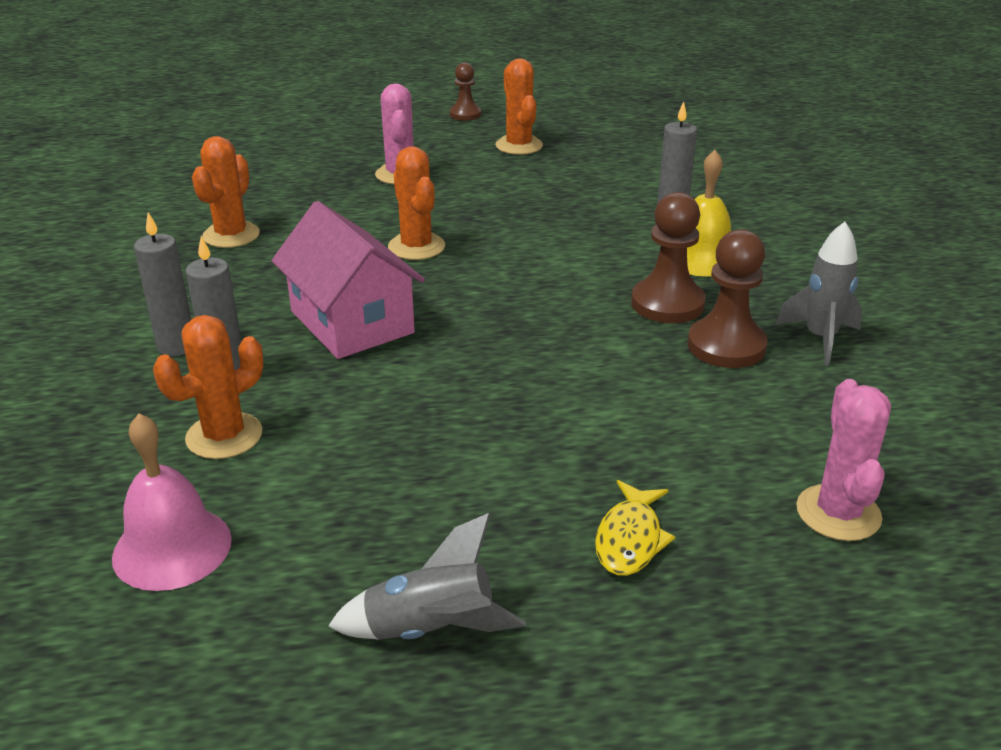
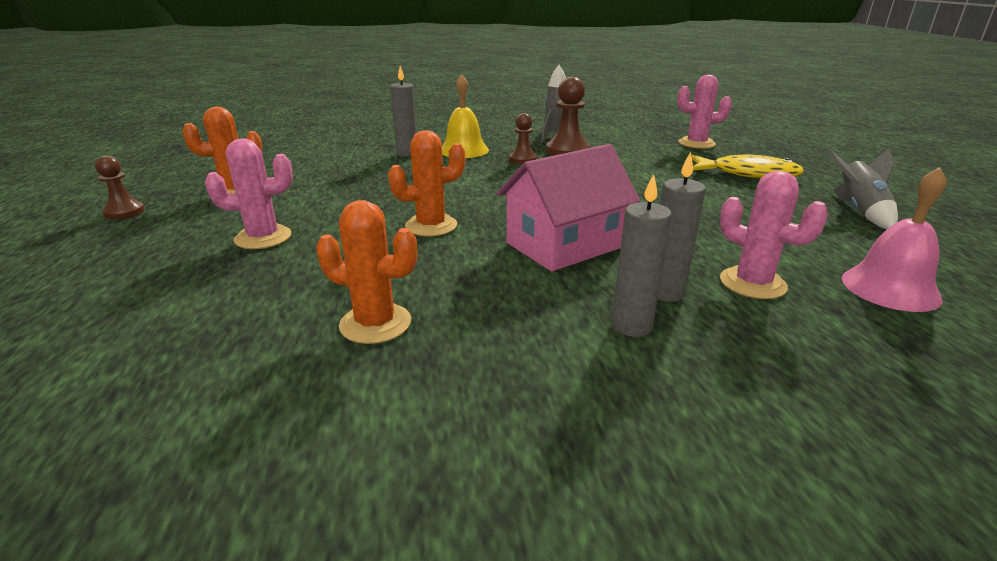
camera: 90 degrees left, 5 degrees down
(224, 436) = (752, 283): orange cactus -> pink cactus
(630, 539) = (748, 174): yellow fish -> yellow fish, size x1.57
(667, 304) = (523, 159): brown pawn -> brown pawn, size x0.61

